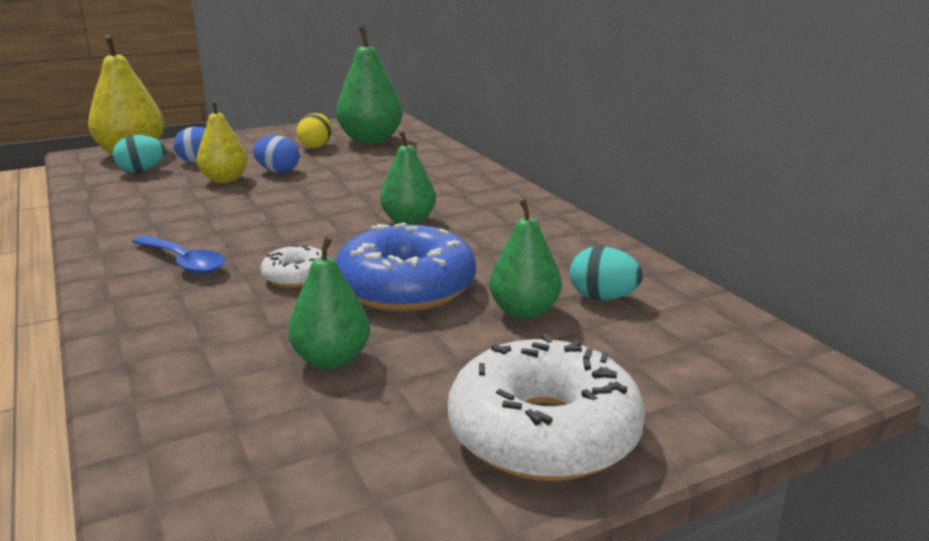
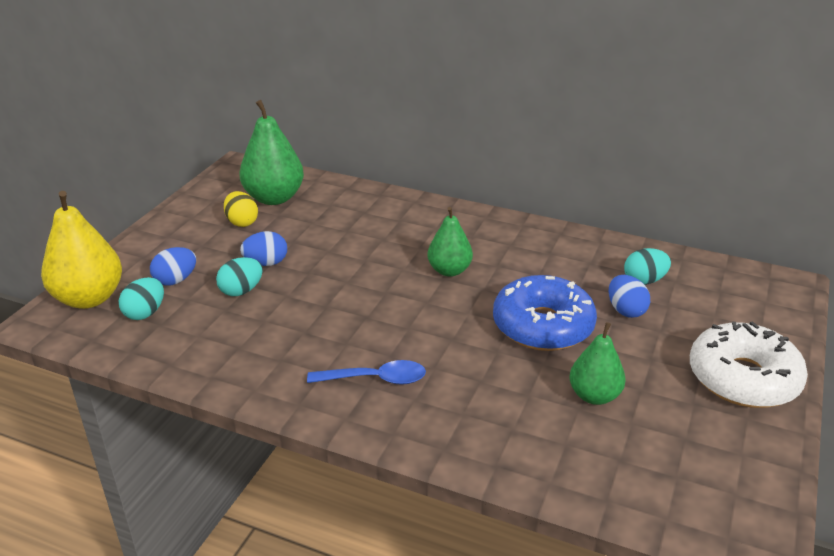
camera: 40 degrees left, 10 degrees up
(224, 180) = (241, 291): yellow pear -> turquoise egg
(296, 277) = (469, 351): white donut -> none
(524, 312) = (625, 310): green pear -> blue egg

